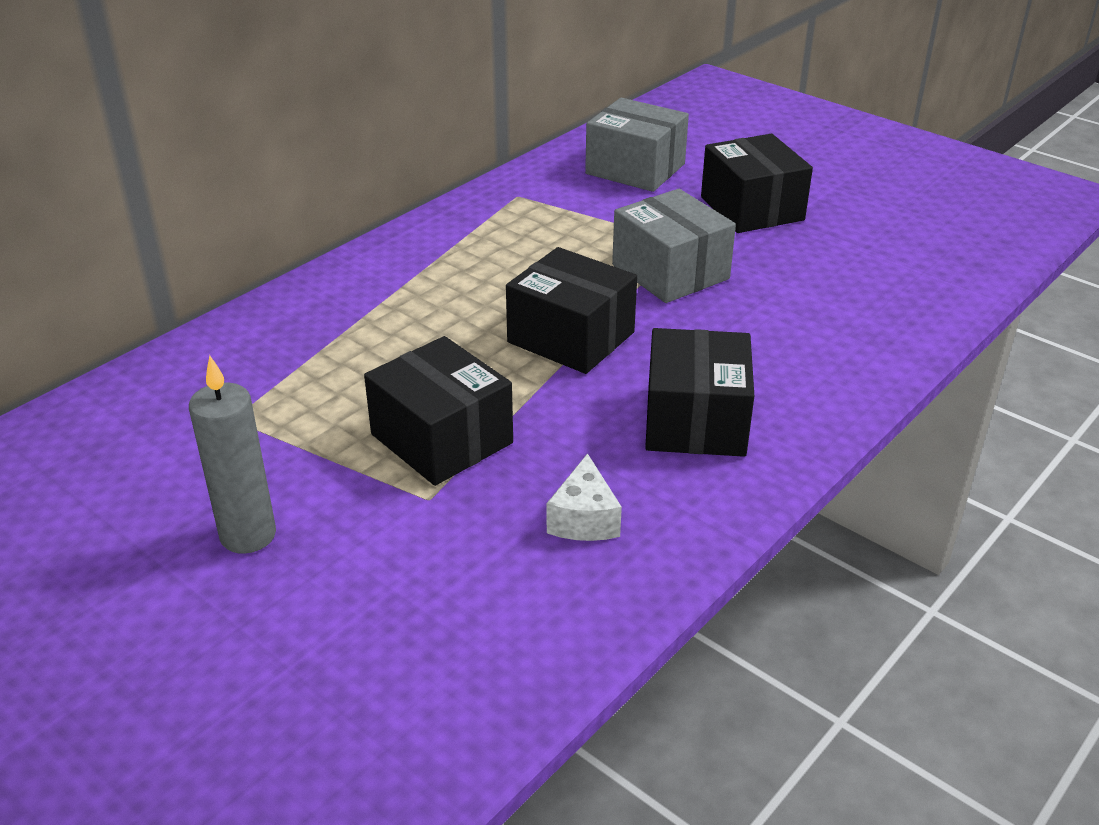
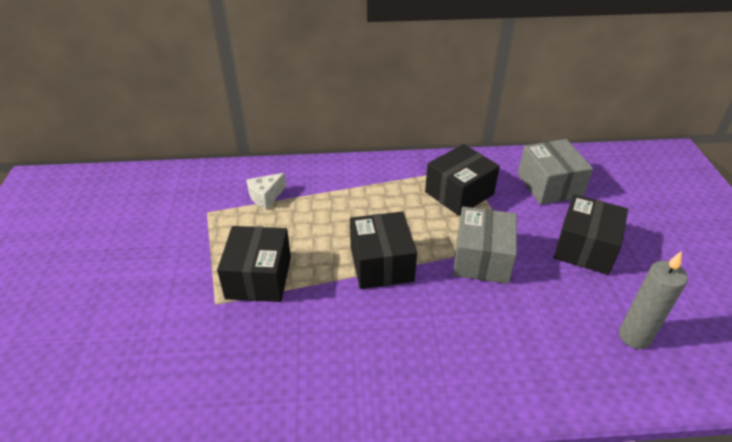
camera: 45 degrees right, 5 degrees up
(248, 535) = (141, 269): grey candle -> grey candle (634, 336)
(584, 519) = (253, 366): white cheese -> white cheese (266, 196)
(695, 421) = (372, 355): black box -> black box (459, 193)

